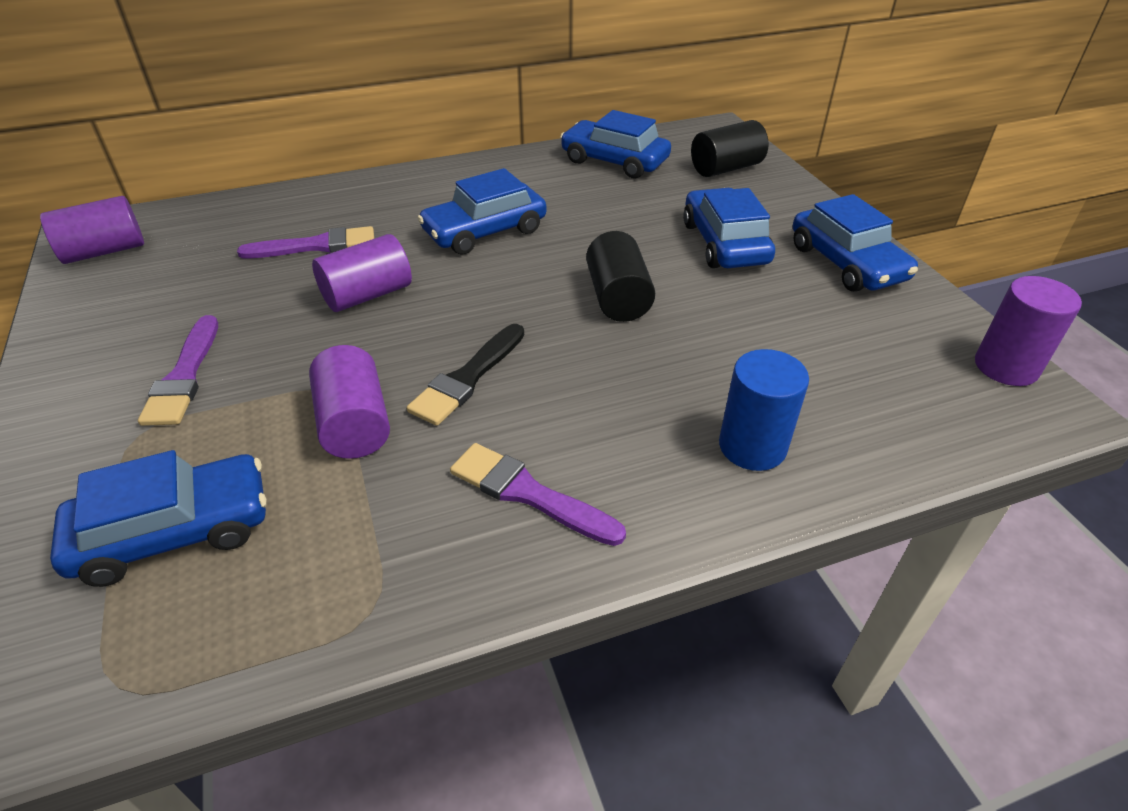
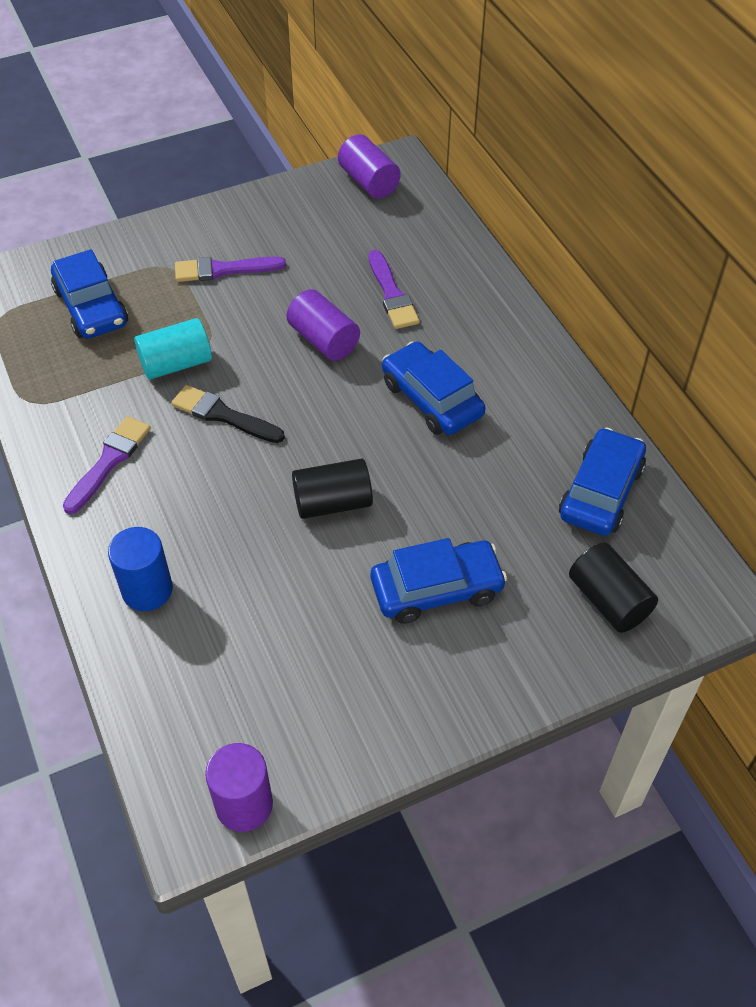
camera: 85 degrees right, 10 degrees up
(354, 424) = (176, 364): purple cylinder -> turquoise cylinder
(847, 263) = (412, 697): blue car -> none

